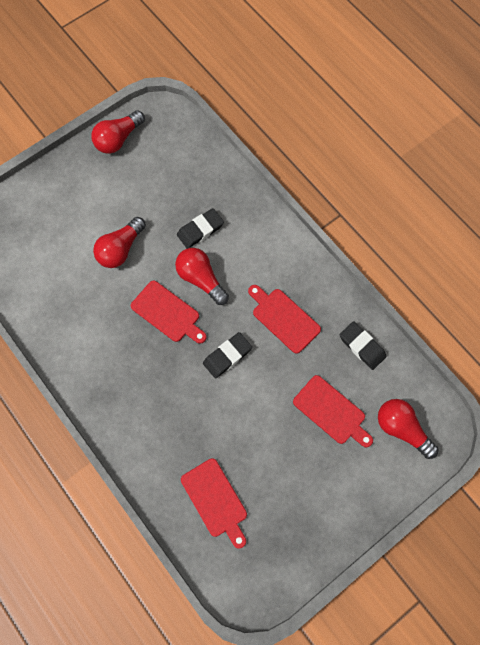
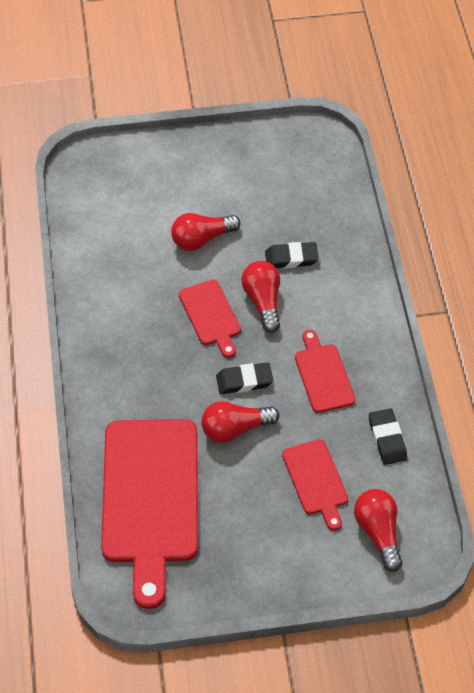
camera: 30 degrees right, 15 degrees down
(118, 139) = (263, 142): red light bulb -> red light bulb (235, 429)
(215, 500) = (150, 498): red cutting board -> red cutting board, size x2.04

